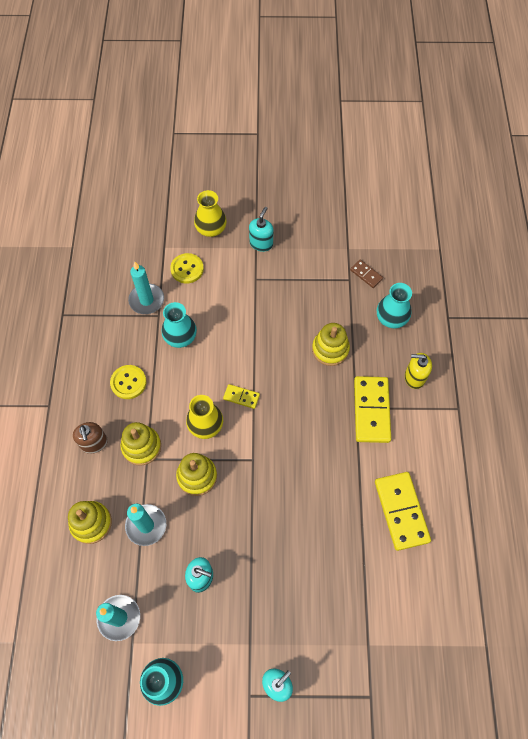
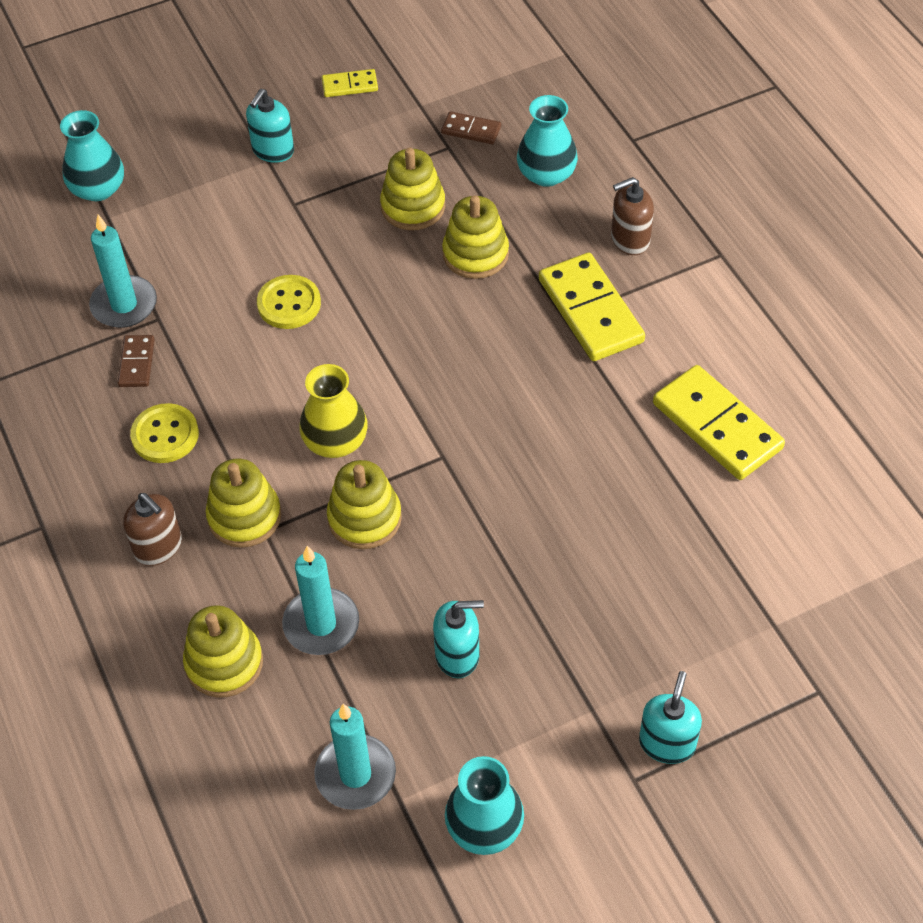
camera: 25 degrees left, 10 degrees down
(136, 336) = (136, 363): none -> brown domino
(180, 337) = (215, 334): turquoise vase -> turquoise vase (98, 189)
(187, 269) = (167, 233): yellow button -> yellow button (289, 304)
(211, 229) = (174, 161): yellow vase -> none
(241, 397) = (371, 377): yellow domino -> yellow domino (350, 85)
(261, 243) = (273, 150): turquoise soap dispenser -> turquoise soap dispenser turned 150 degrees counterclockwise
(313, 307) = (413, 206): none -> yellow stacking toy
(414, 377) = (629, 240): yellow soap dispenser -> brown soap dispenser

